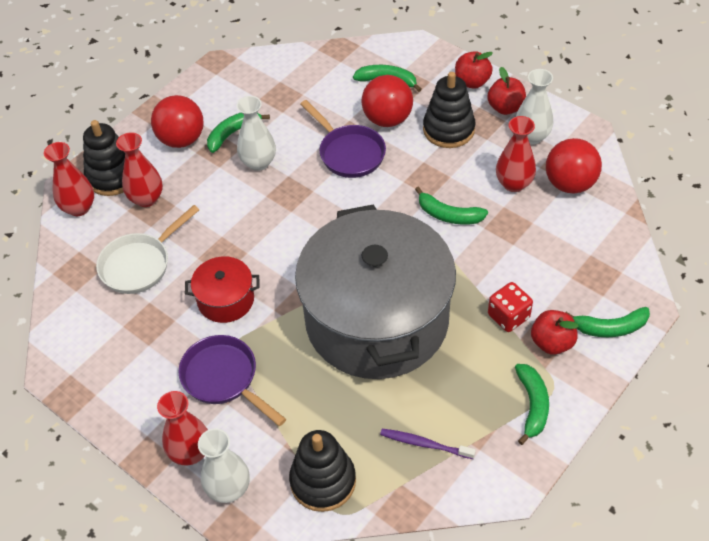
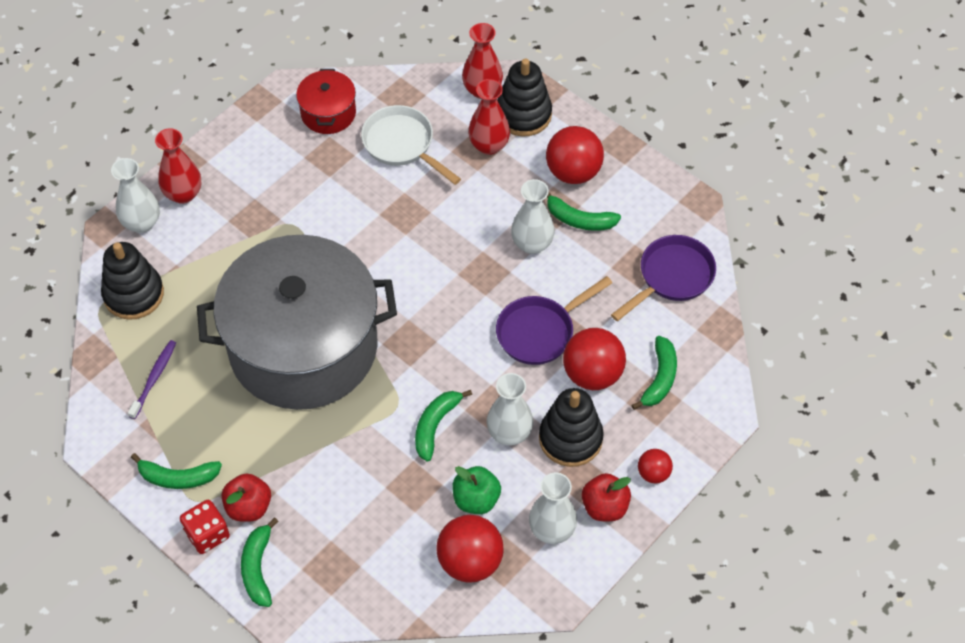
camera: 90 degrees right, 5 degrees up
(224, 378) = (256, 217): purple pan -> purple pan (671, 277)
(226, 300) = (347, 217): red pot -> red pot (328, 113)
(233, 133) = (579, 219): green banana -> green banana turned 150 degrees clockwise
(449, 167) = (509, 433): none -> white vase
(472, 82) = (653, 473): red apple -> red ball
(508, 316) = (288, 469): red dice -> red dice (207, 534)
(513, 183) = (476, 499): red vase -> green apple

